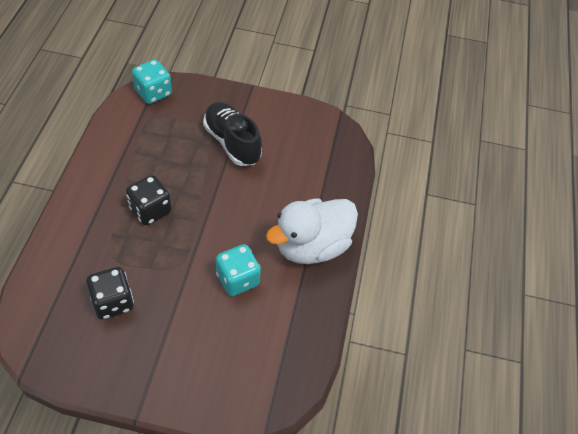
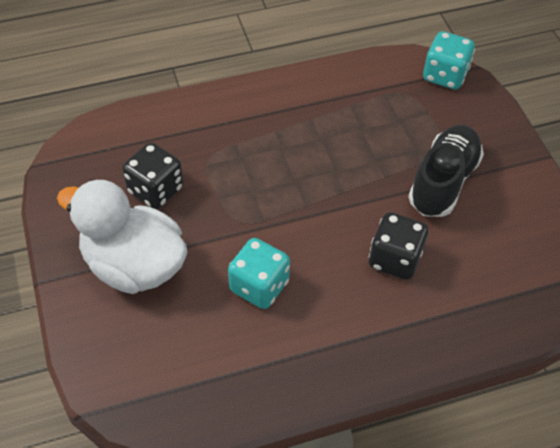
camera: 65 degrees right, 0 degrees up
(150, 210) = (288, 159): black dice -> black dice (395, 259)
(311, 246) = (361, 340): white duck -> white duck (134, 265)

